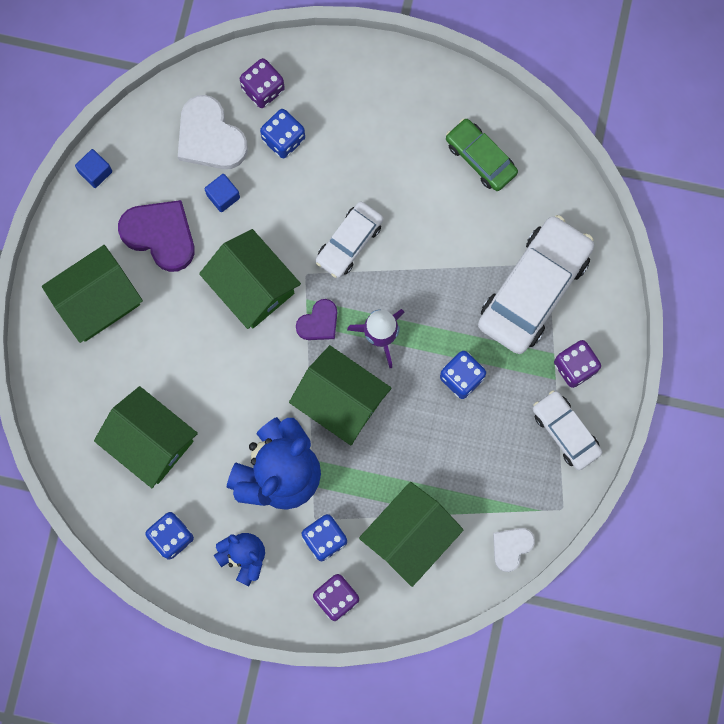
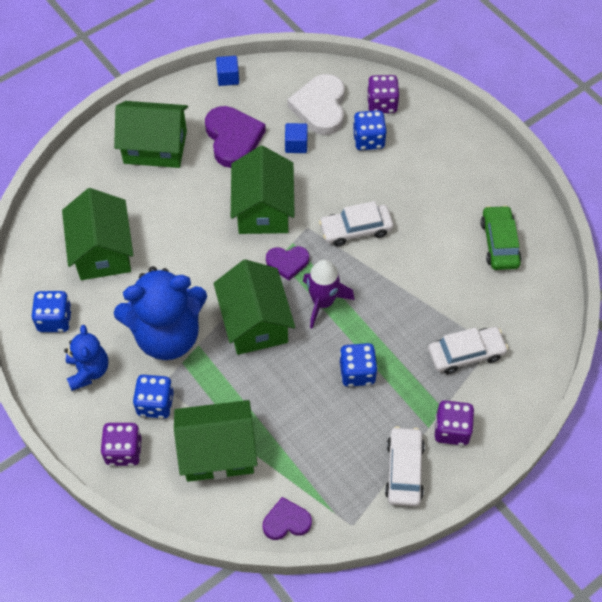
camera: 40 degrees right, 20 degrees down
(511, 547) = (286, 521): white heart -> purple heart
(534, 289) = (466, 354): white car -> white car, size x0.57

